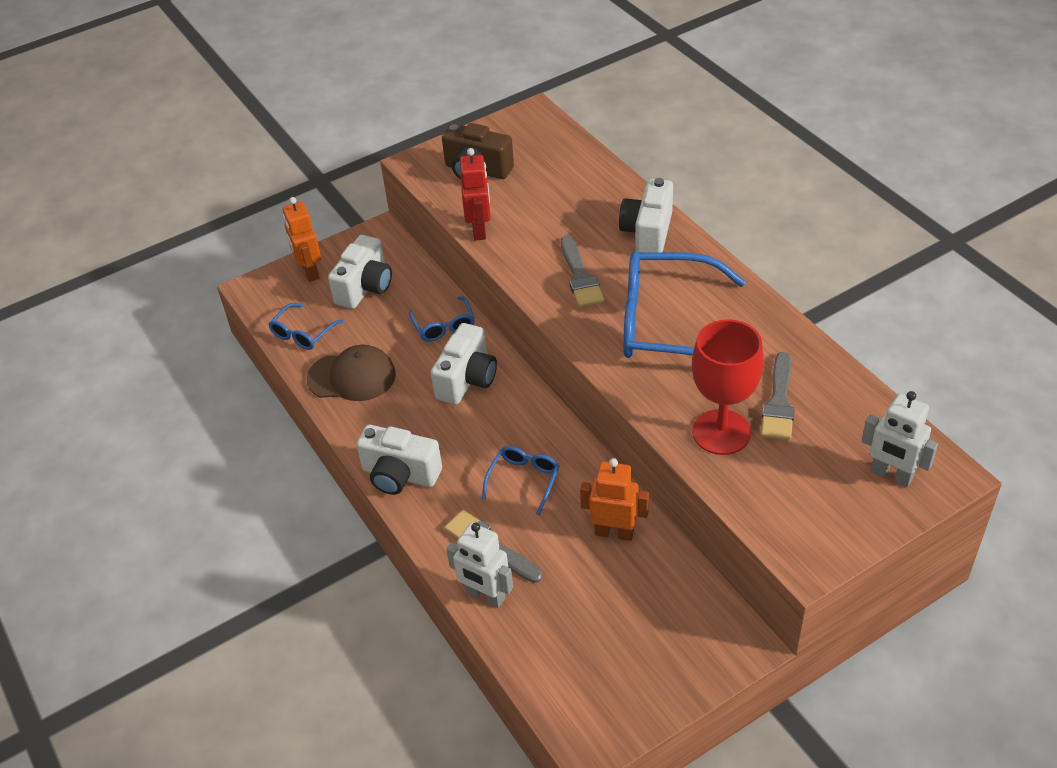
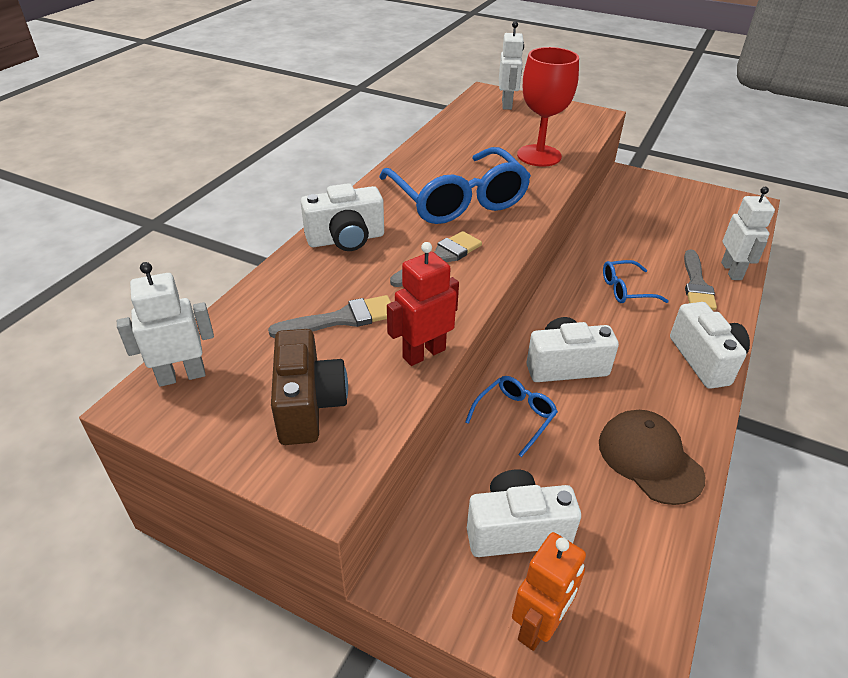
camera: 125 degrees left, 5 degrees down
(302, 334) = (643, 552): blue glasses -> none
(544, 129) = (181, 376): none -> white robot
(614, 532) = (617, 236): orange robot -> none
(779, 402) = (489, 143): grey brush -> grey brush (341, 319)

